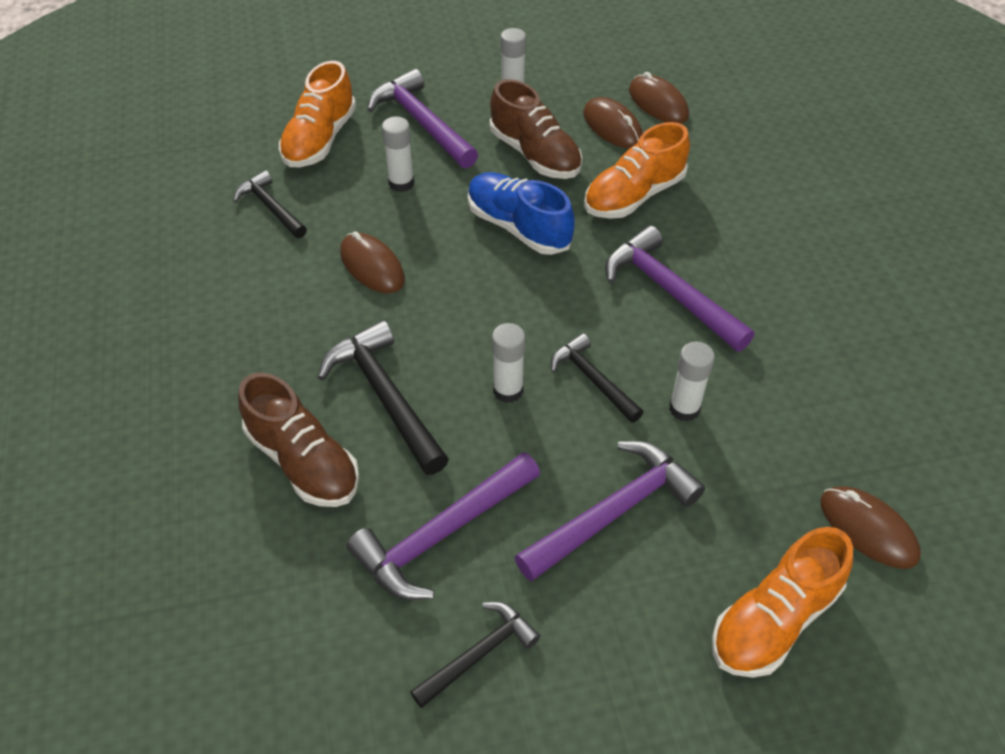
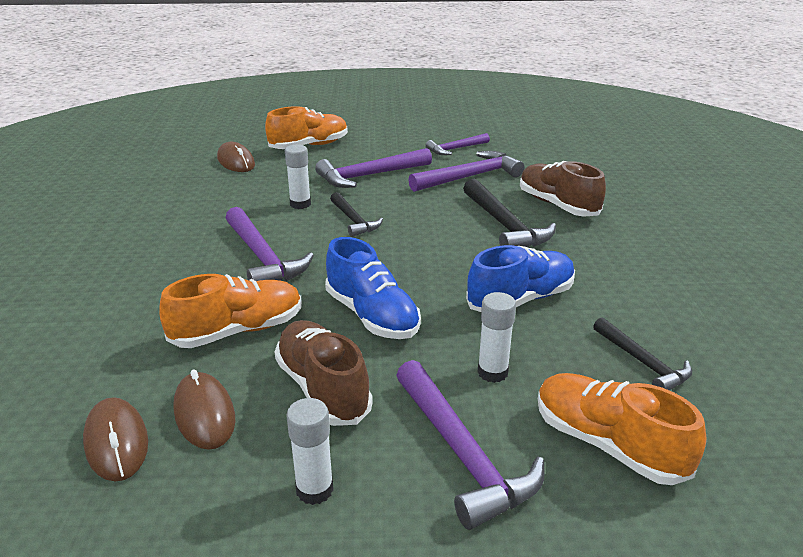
camera: 170 degrees left, 20 degrees down
(320, 140) = (607, 444): orange shoe -> orange shoe turned 75 degrees counterclockwise
(372, 266) = (521, 299): brown mouse -> blue shoe
(479, 654) = (455, 149): black hammer -> purple hammer
(508, 390) = (416, 221): white glue stick -> none

